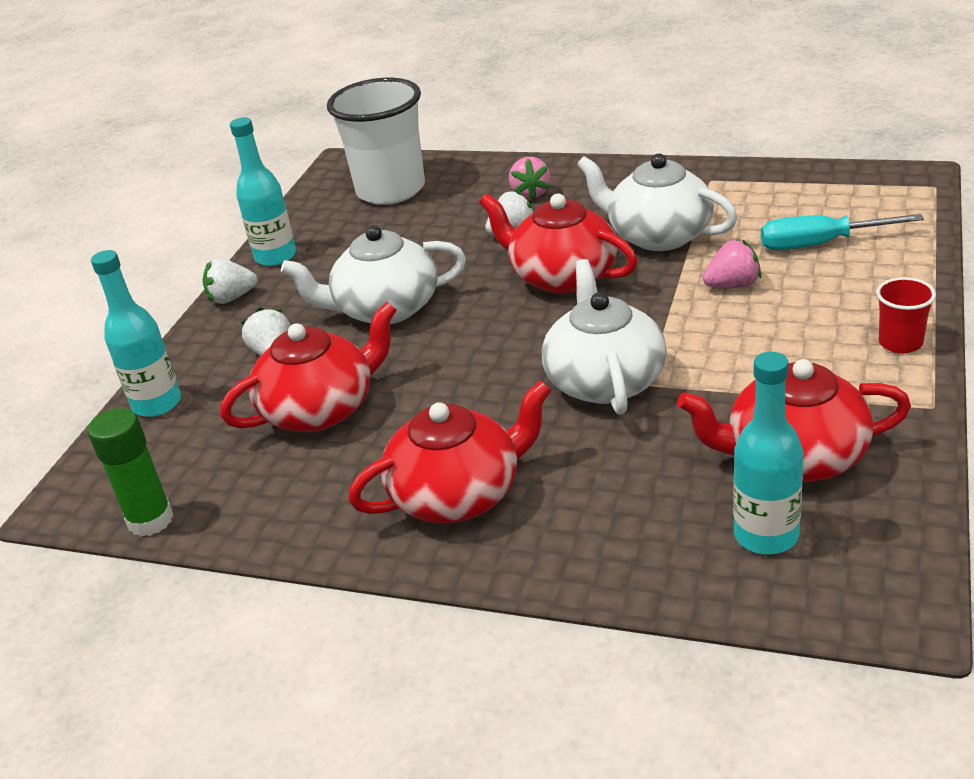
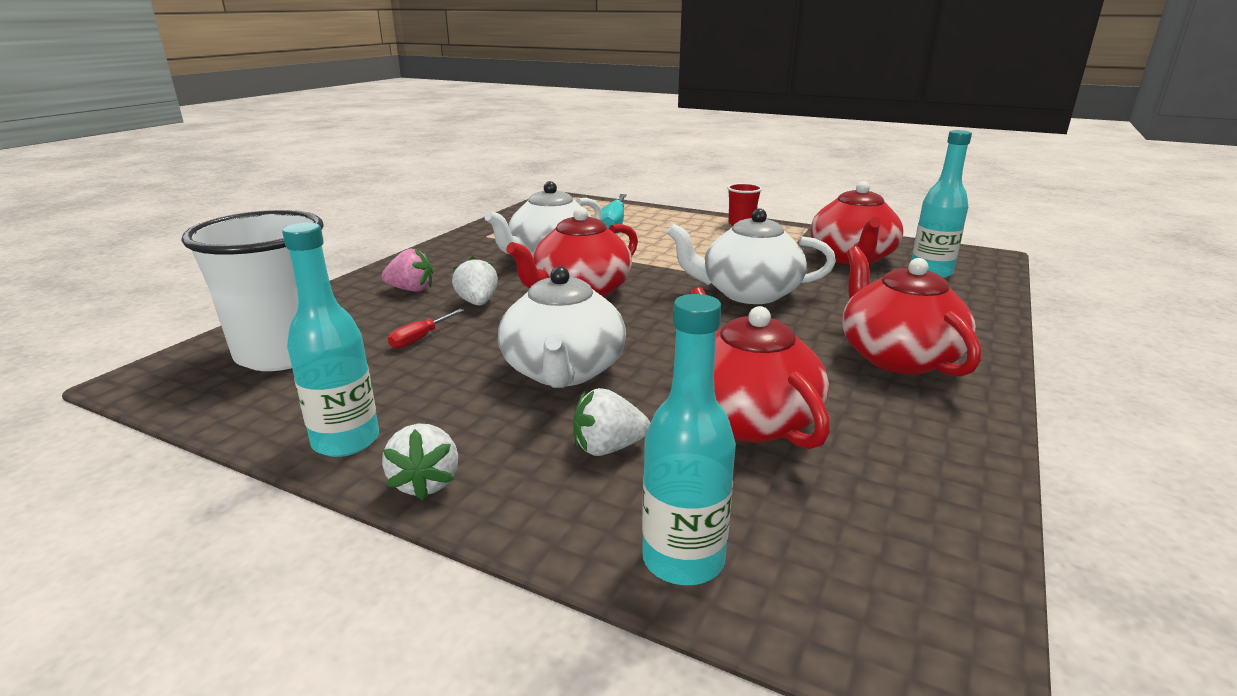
camera: 85 degrees left, 10 degrees down
(150, 520) = (969, 557): green glue stick -> none
(429, 231) = (420, 338): none -> red screwdriver
(732, 285) = (645, 247): pink strawberry -> none

